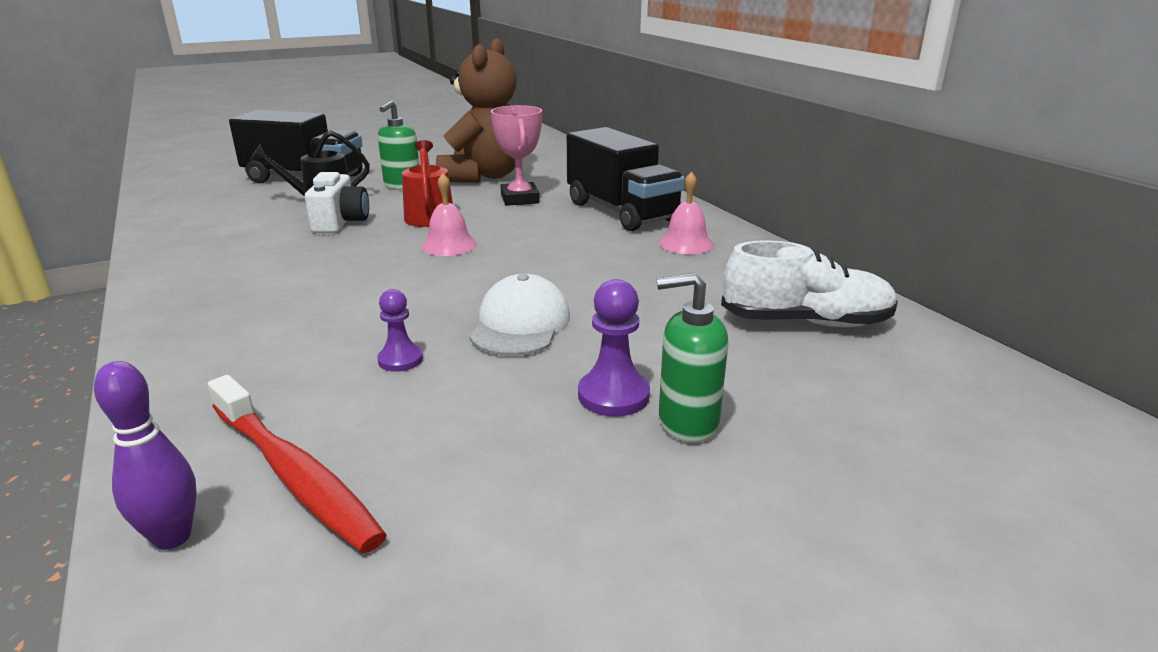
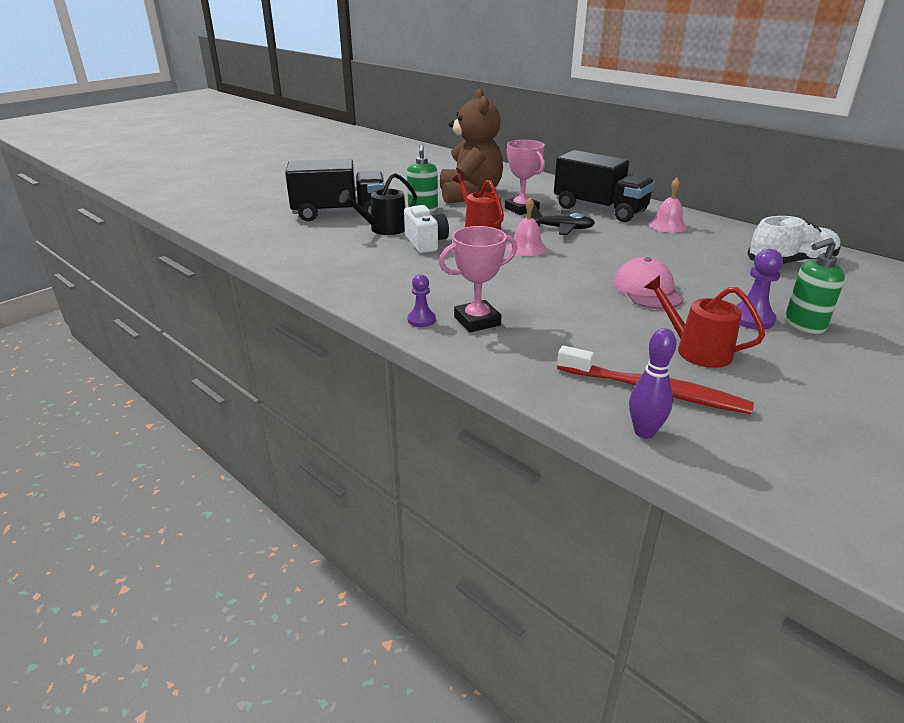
camera: 20 degrees left, 5 degrees up
(236, 324) = (477, 321): none -> pink trophy
(400, 360) = (612, 322): purple pawn -> purple pawn (421, 320)
(453, 426) = (697, 350): none -> red watering can
(520, 324) = (647, 290): white cap -> pink cap
(533, 228) = (562, 228): none -> black plane

